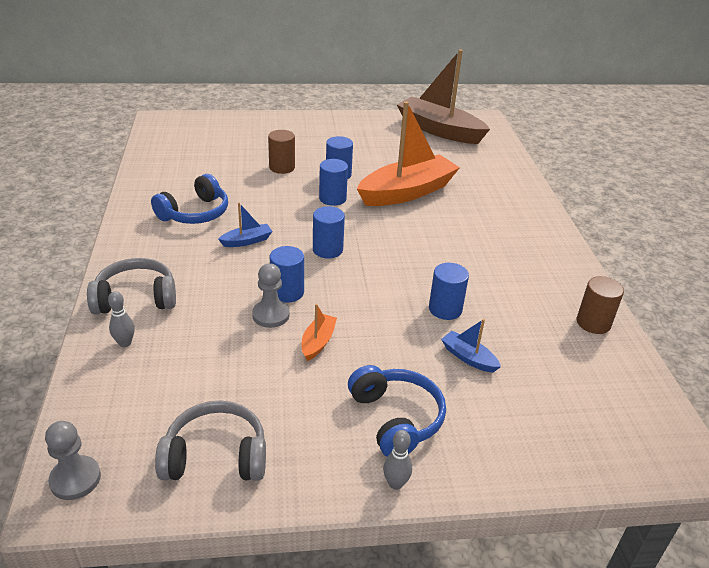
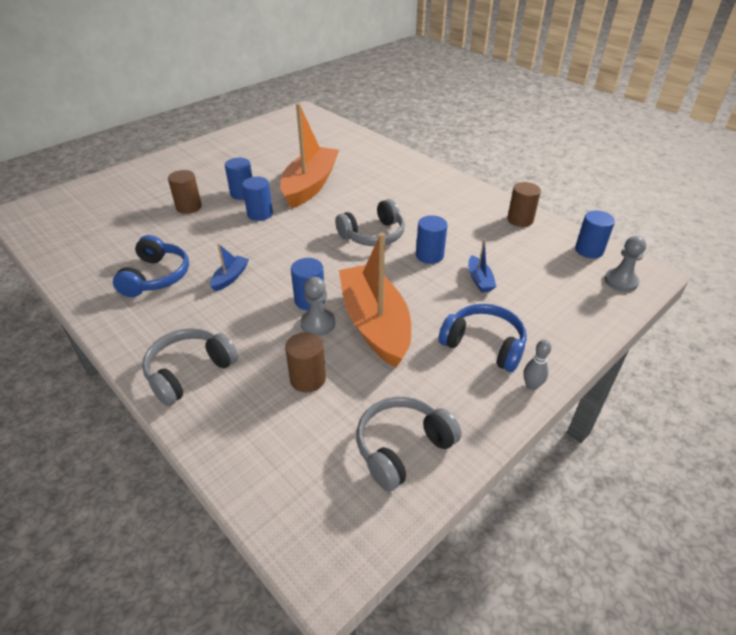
camera: 35 degrees left, 5 degrees up
(75, 479) = (319, 541): grey pawn -> grey pawn (620, 281)
(125, 343) = (225, 412): grey bowling pin -> none
(210, 354) = (308, 379): none -> brown cylinder
(318, 342) = (375, 324): orange boat -> orange boat, size x2.40
(327, 250) = (302, 254): blue cylinder -> blue cylinder (589, 250)
(412, 263) = (373, 235): none -> grey headphones
(439, 130) = (280, 130): brown boat -> none
(468, 358) = (479, 280): blue boat -> blue boat turned 105 degrees counterclockwise

